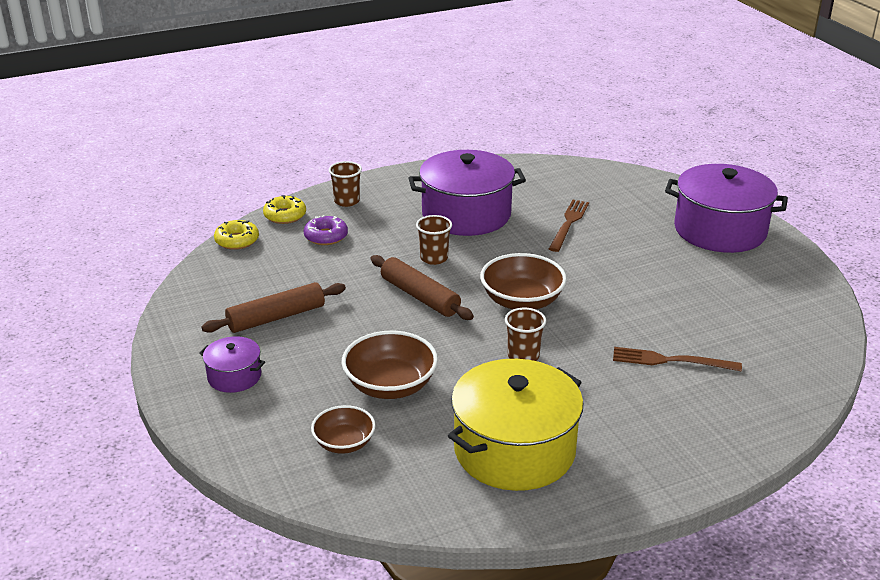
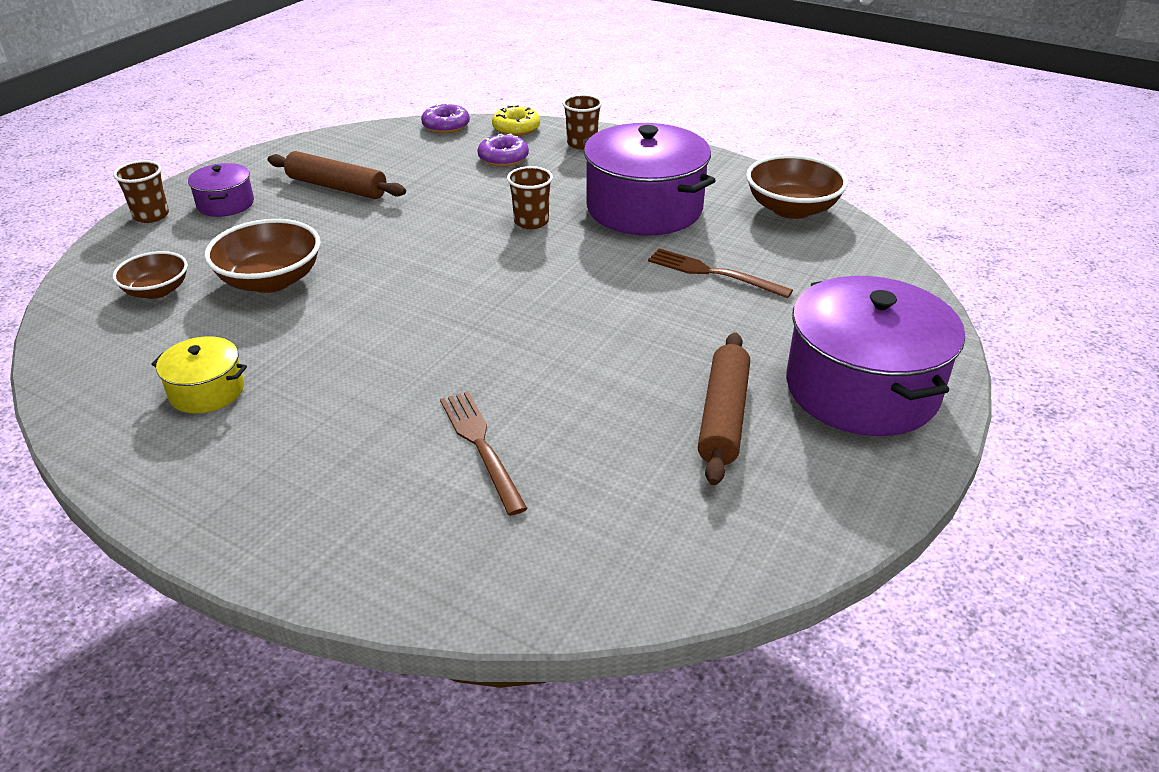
camera: 55 degrees right, 5 degrees up
(237, 240) = (446, 126): yellow donut -> purple donut
(420, 296) = (448, 240): brown rolling pin -> brown rolling pin (723, 417)
(514, 450) = (207, 391): yellow pot -> yellow pot, size x0.48
(522, 301) = (504, 300): brown bowl -> brown bowl (791, 209)
(523, 356) = (393, 337): brown cup -> brown cup (151, 216)
(569, 223) = (713, 273): brown fork -> brown fork turned 135 degrees counterclockwise

